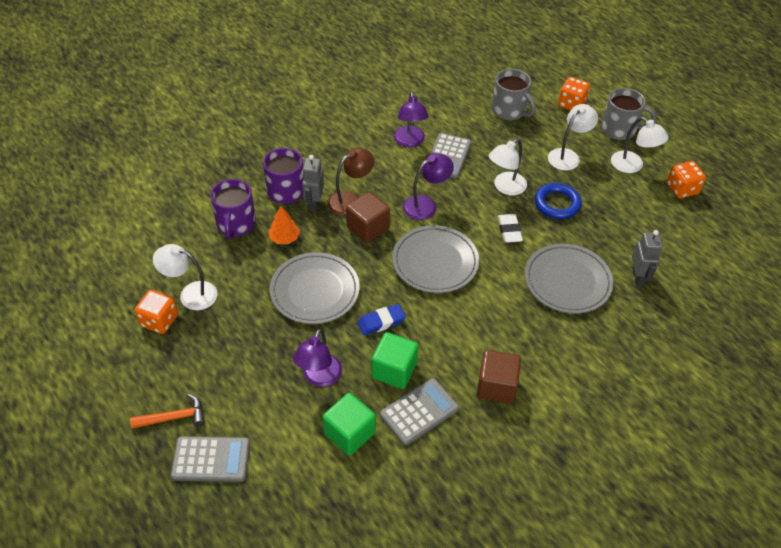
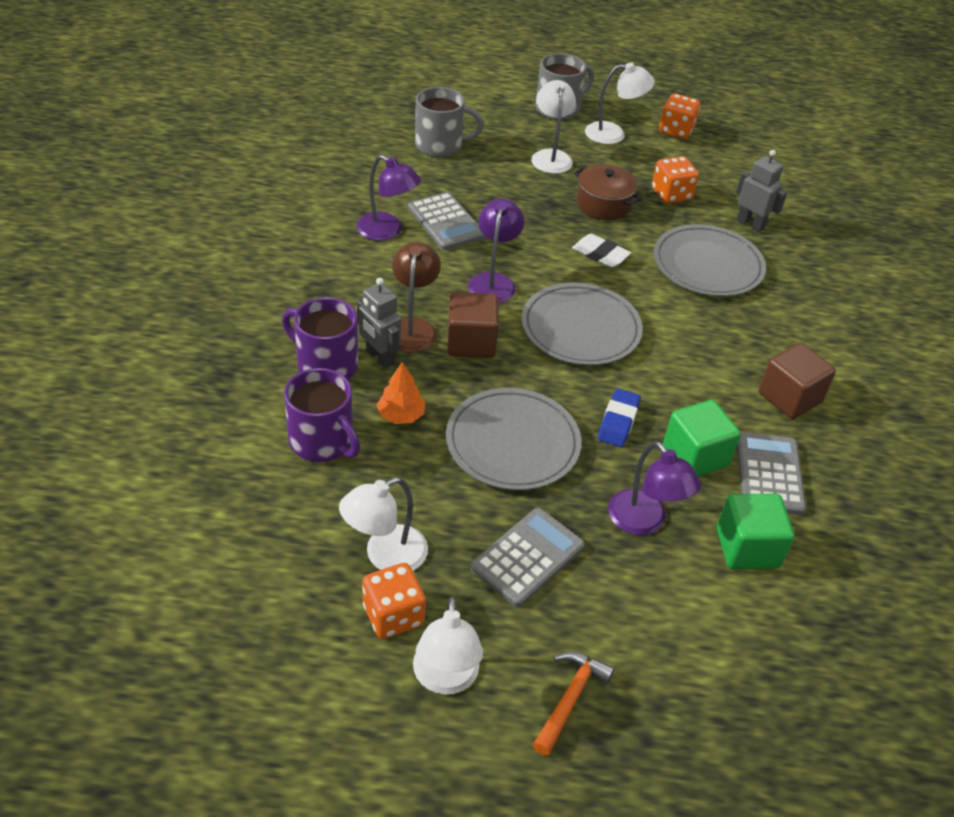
camera: 50 degrees left, 5 degrees down
(211, 459) = (671, 701): grey calculator -> grey calculator (527, 557)
(505, 187) = (539, 218): white lamp -> white lamp (445, 679)
(557, 204) = (603, 204): blue ring -> brown pot
(571, 104) = (487, 109): orange dice -> orange dice (671, 194)

